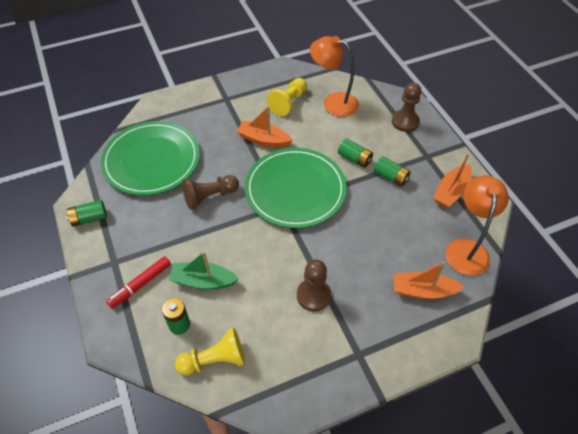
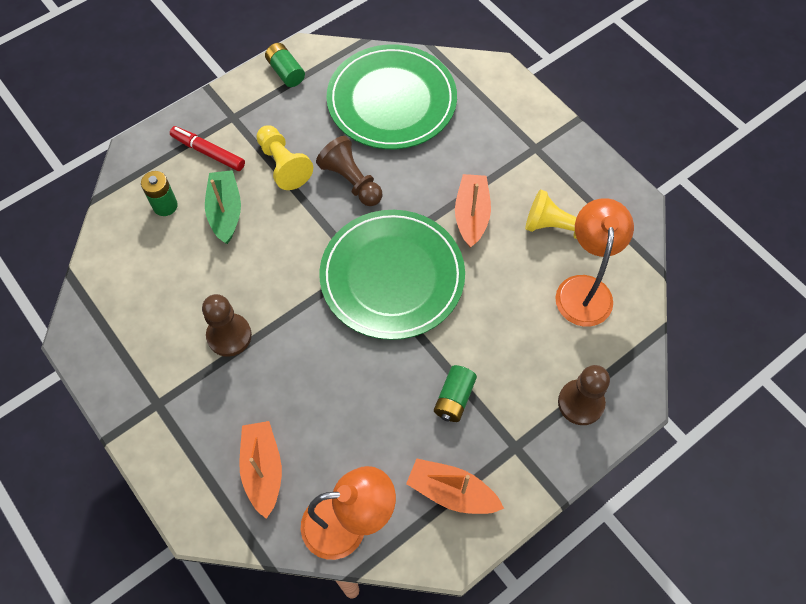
camera: 75 degrees right, 10 degrees up
(214, 360) = (128, 253): yellow pawn -> yellow pawn (283, 165)
(354, 159) = (474, 341): green battery -> none

